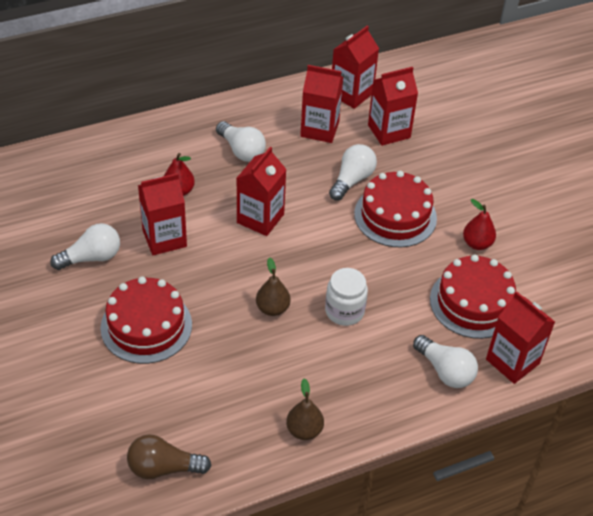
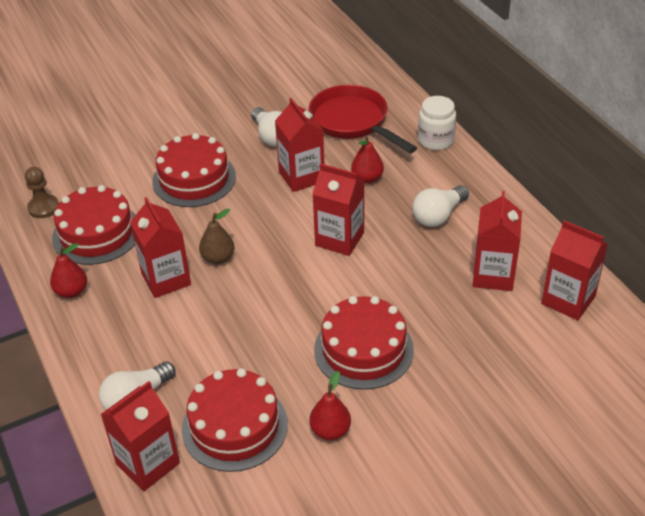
camera: 90 degrees right, 5 degrees down
(86, 192) = (353, 122): none -> red pan
(164, 468) = (43, 207): brown light bulb -> brown pawn
(218, 412) = (96, 233): none -> red cake
(304, 430) = (72, 291): brown pear -> red pear
(344, 311) = (217, 312): white jar -> white jar (436, 140)
(352, 180) = (414, 308): white light bulb -> none
(389, 131) = (510, 339): red carton -> red carton (166, 279)

